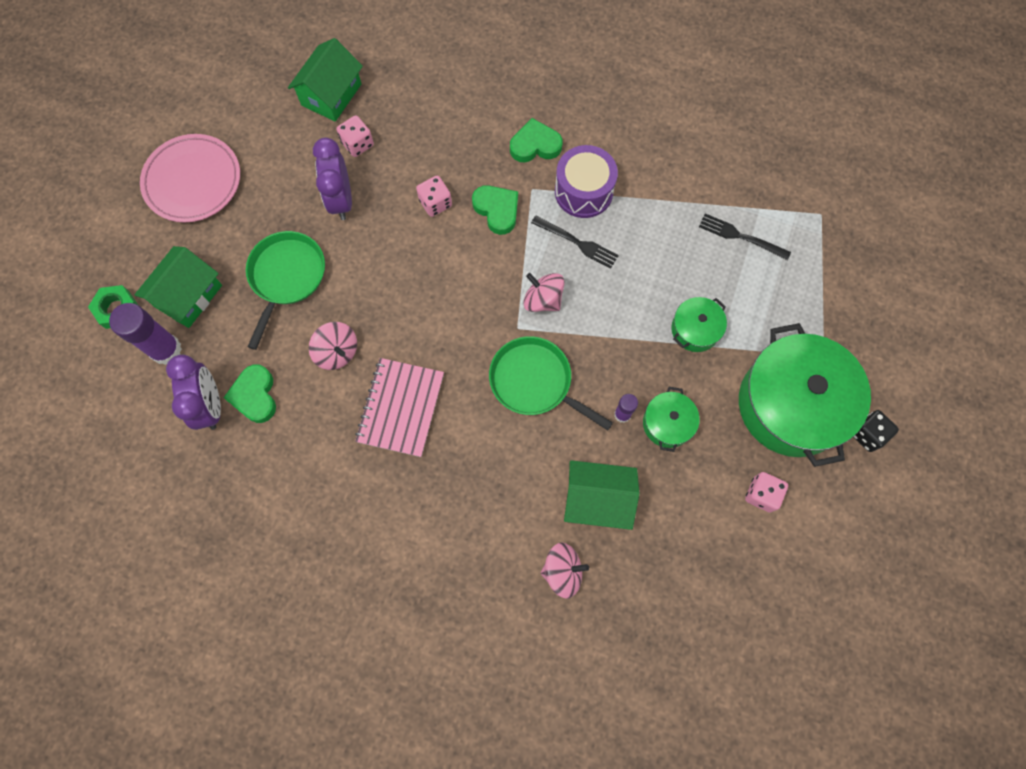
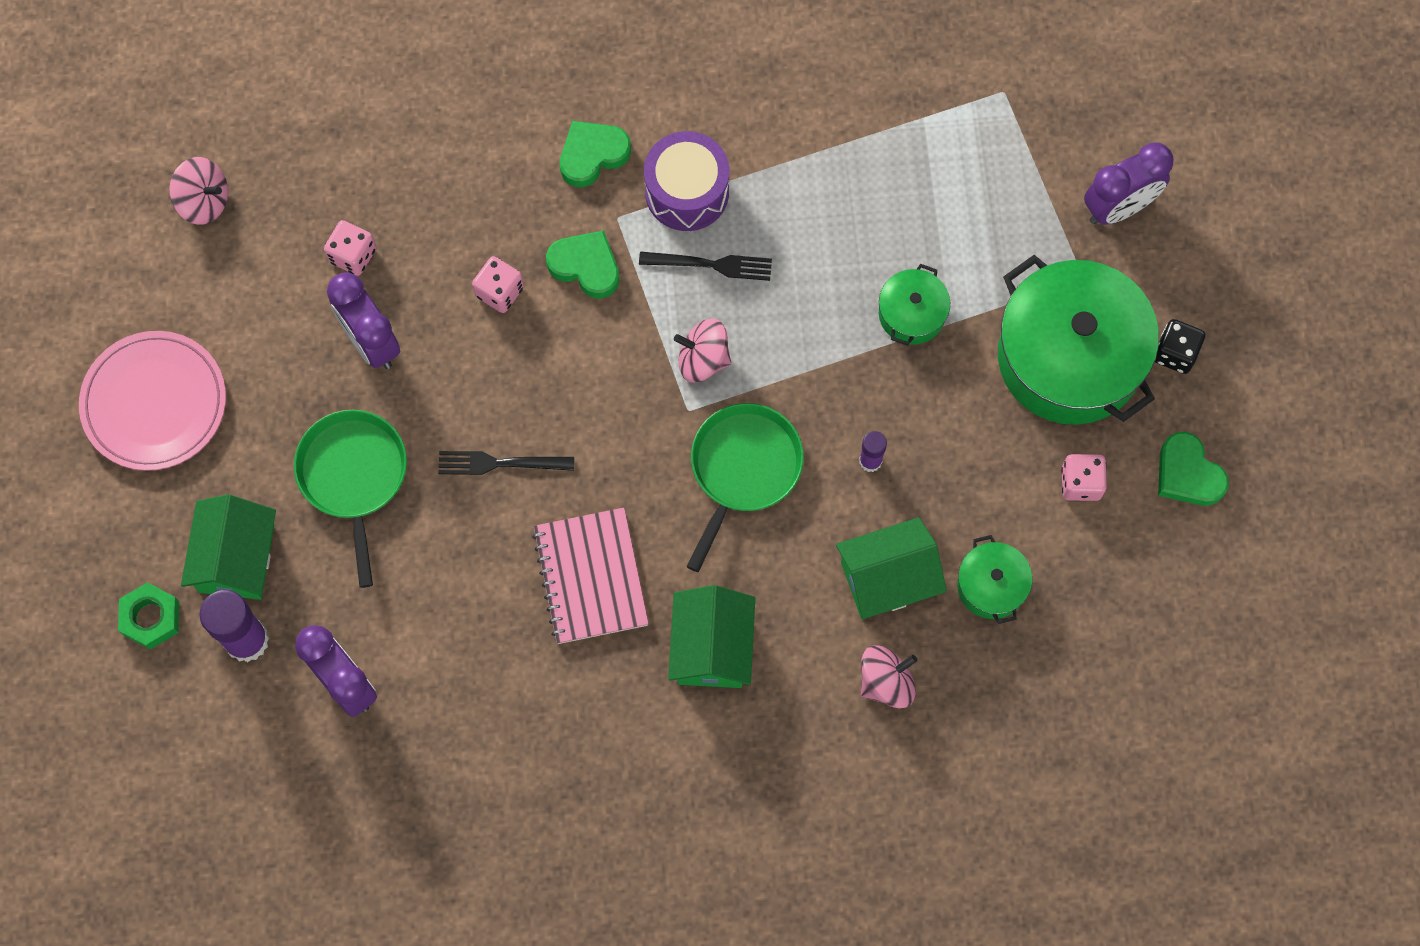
camera: 25 degrees left, 0 degrees up
(255, 395) = (396, 645): green heart -> green heart (1187, 474)
(331, 95) = (280, 201): green house -> green house (712, 647)
(337, 352) = (472, 543): pink spinning top -> pink spinning top (204, 201)
(535, 382) = (743, 469): green pan -> green pan turned 105 degrees clockwise
(667, 423) = (930, 447): green pot -> green pot (991, 586)
(740, 236) = (914, 166): black fork -> black fork (499, 463)
(868, 320) = (1119, 207): none -> purple clock

